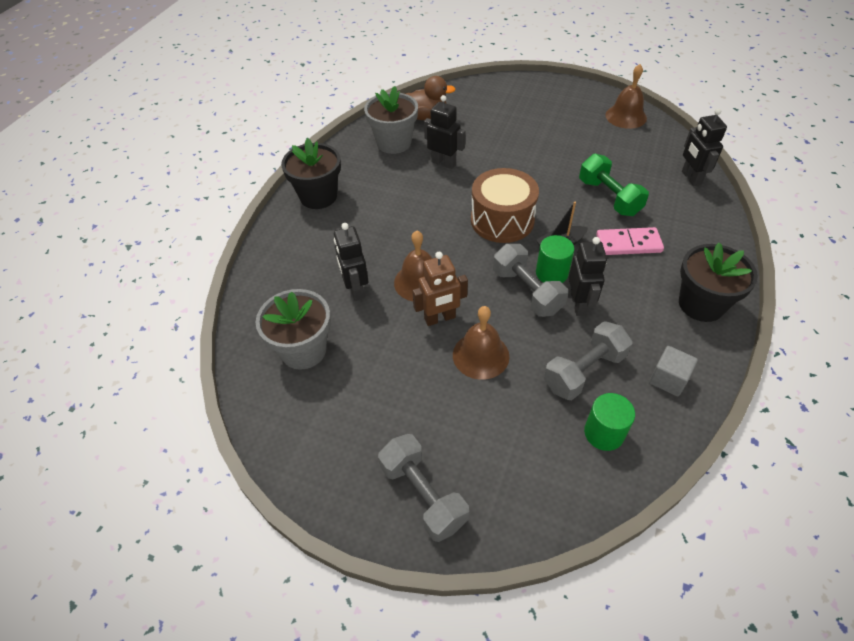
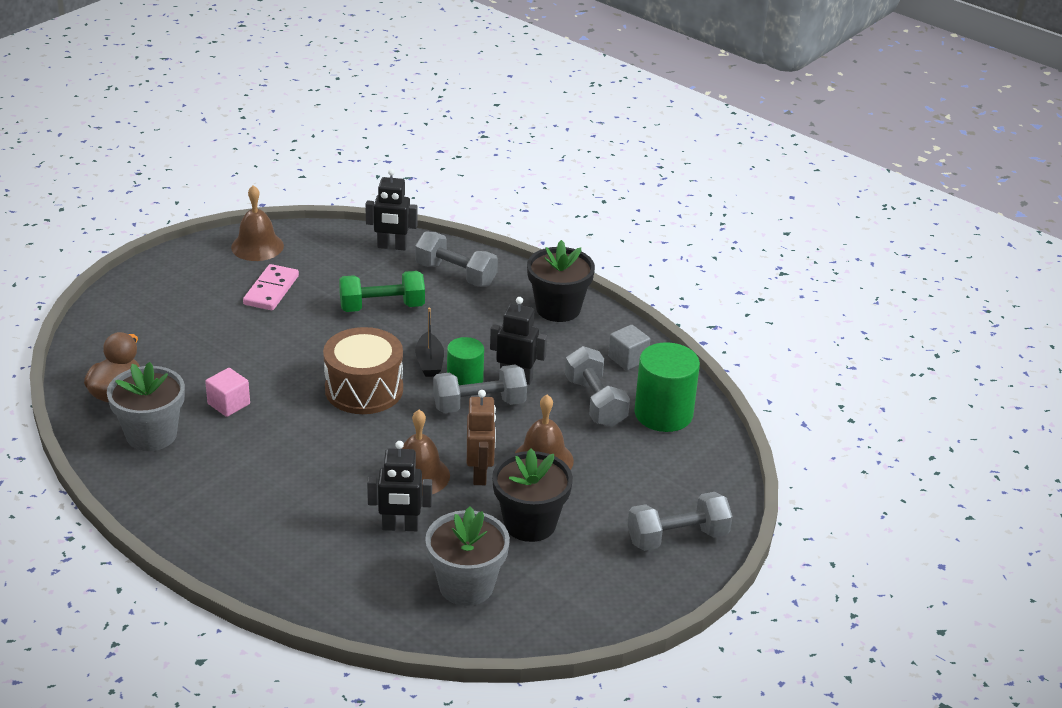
camera: 75 degrees left, 15 degrees down
(318, 196) = (209, 526): black flower pot -> black flower pot (530, 523)
(444, 163) = (229, 404): black robot -> pink cube
(604, 433) = (663, 414): green cylinder -> green cylinder, size x1.59
(628, 244) = (457, 320): pink domino -> pink domino (271, 290)
(689, 224) = (456, 274): none -> grey dumbbell

